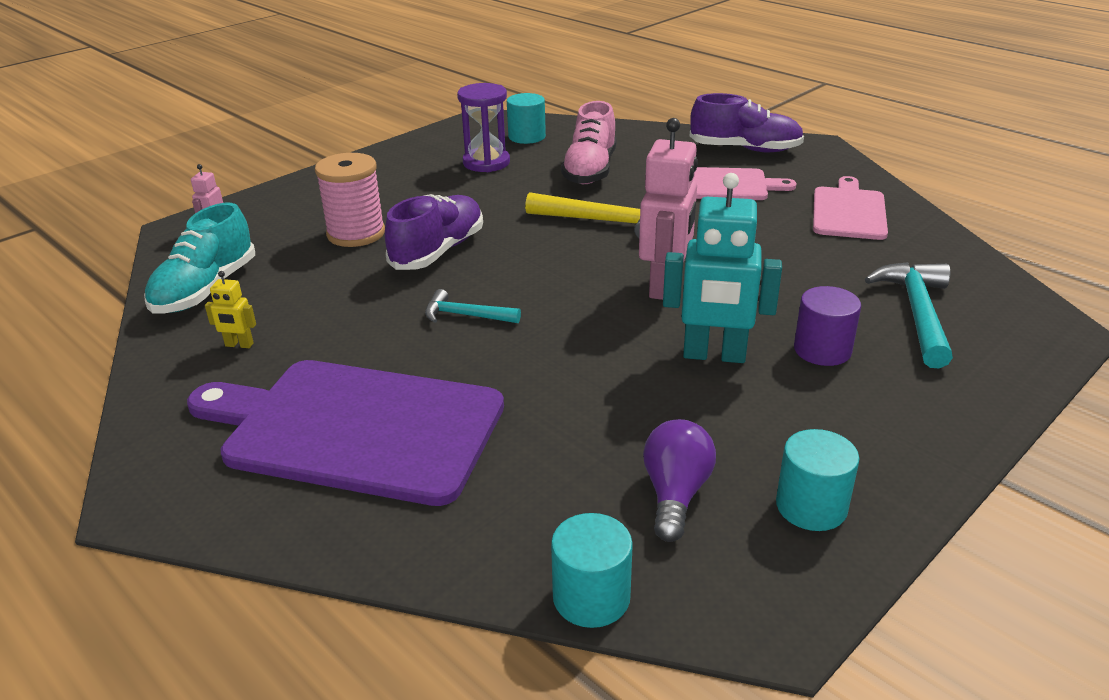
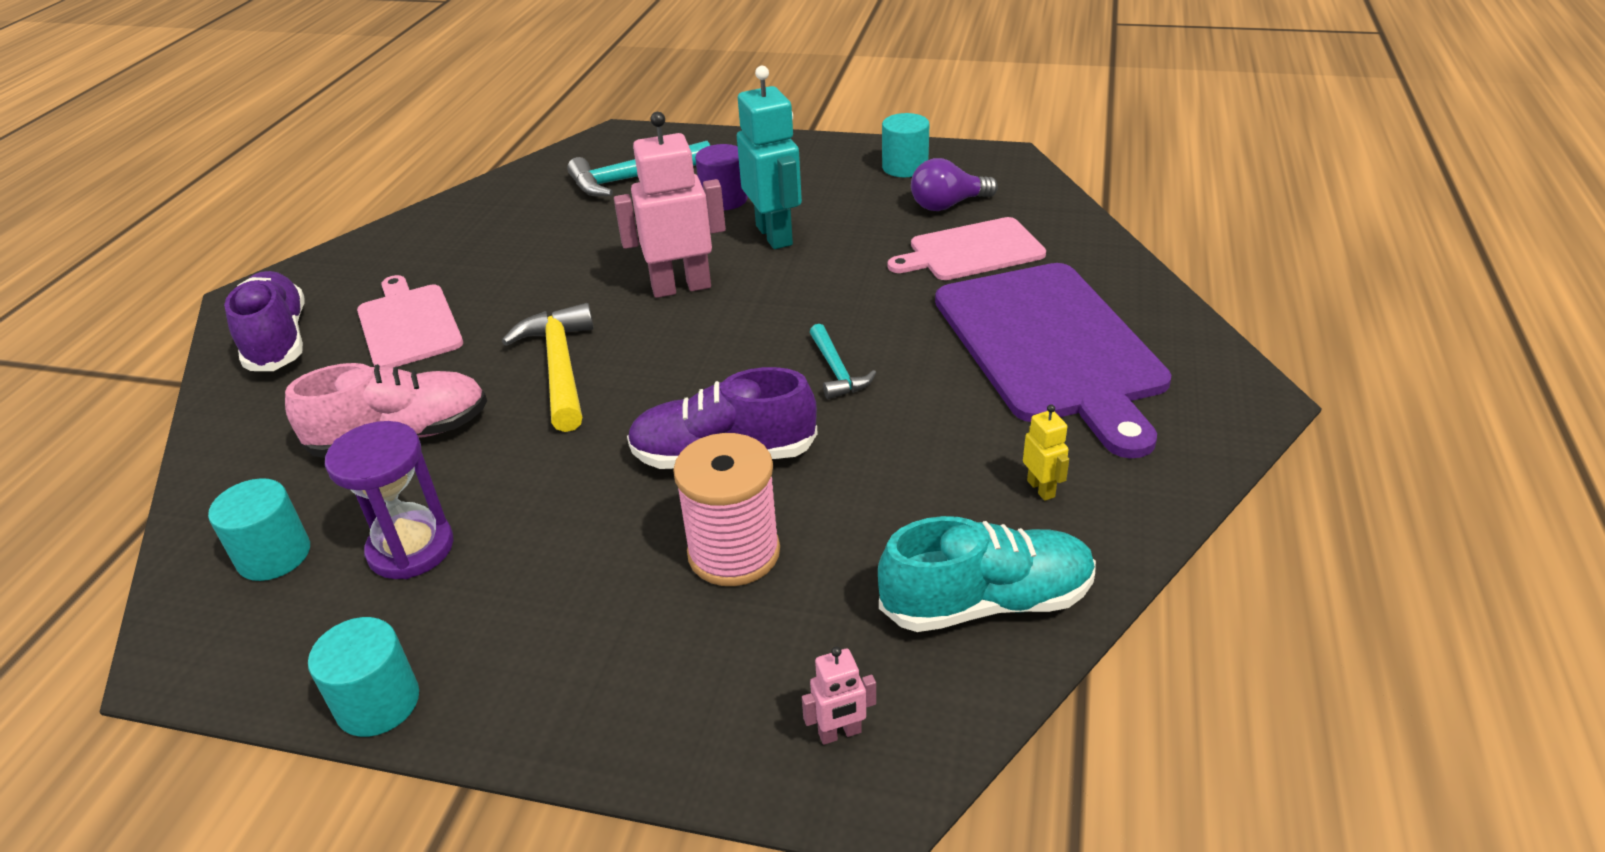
camera: 120 degrees left, 5 degrees up
(591, 597) = (1061, 203): turquoise cylinder -> turquoise cylinder (378, 703)
(848, 211) = (447, 240): pink cutting board -> pink cutting board (972, 251)

